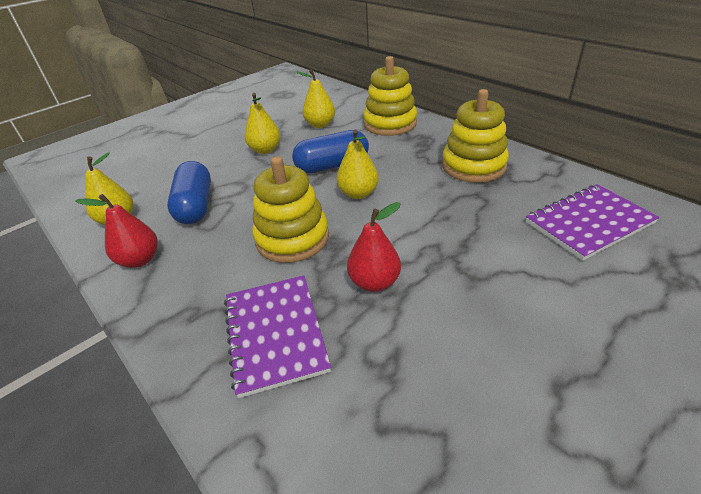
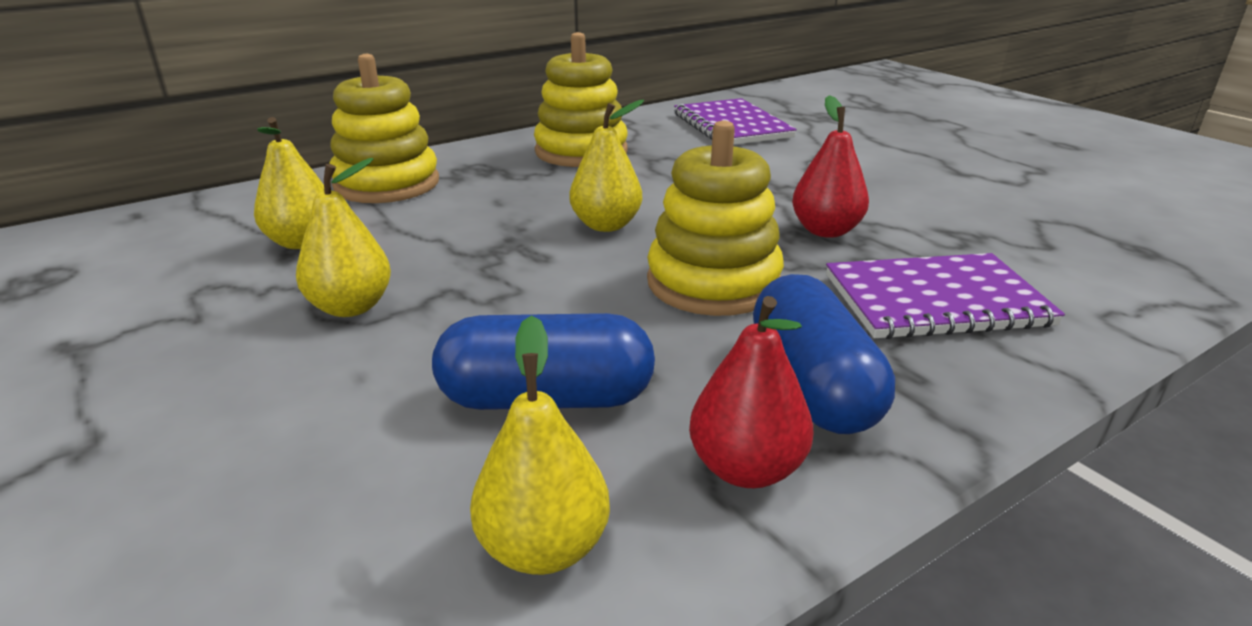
camera: 85 degrees left, 10 degrees down
(332, 166) = (495, 239): blue capsule -> blue capsule (812, 385)

